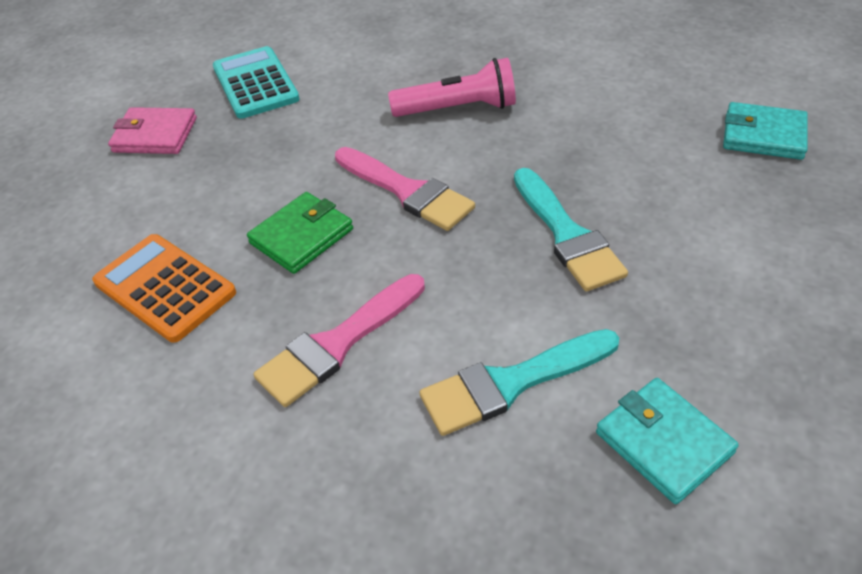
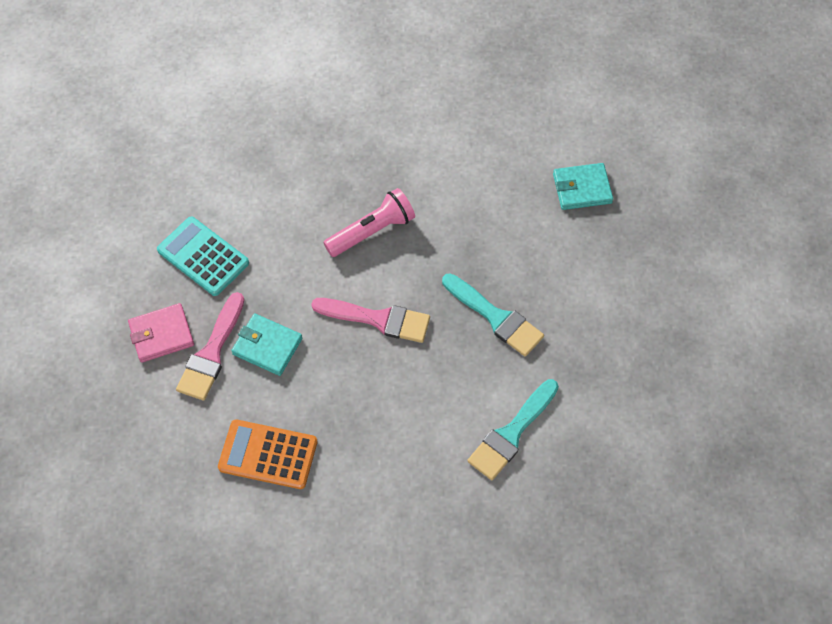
camera: 30 degrees left, 15 degrees up
(301, 236) = (330, 382): green wallet -> none
(337, 344) = (402, 449): pink brush -> pink brush (211, 353)
(663, 442) = (602, 436): turquoise wallet -> turquoise wallet (267, 346)

